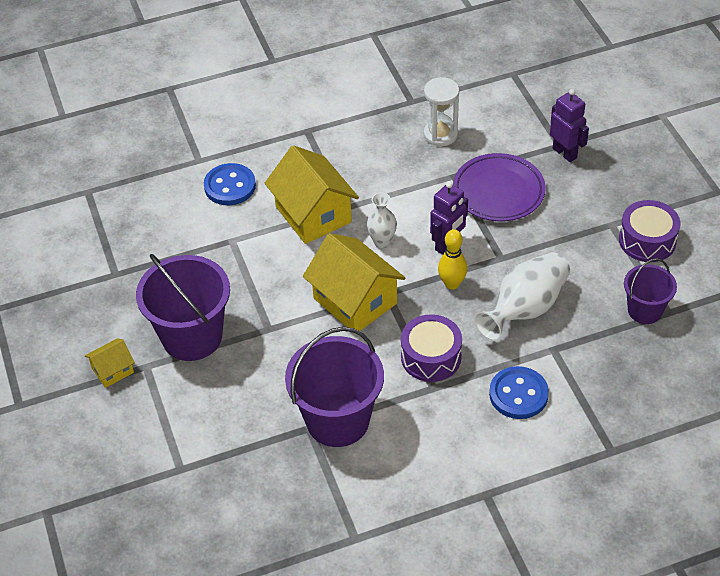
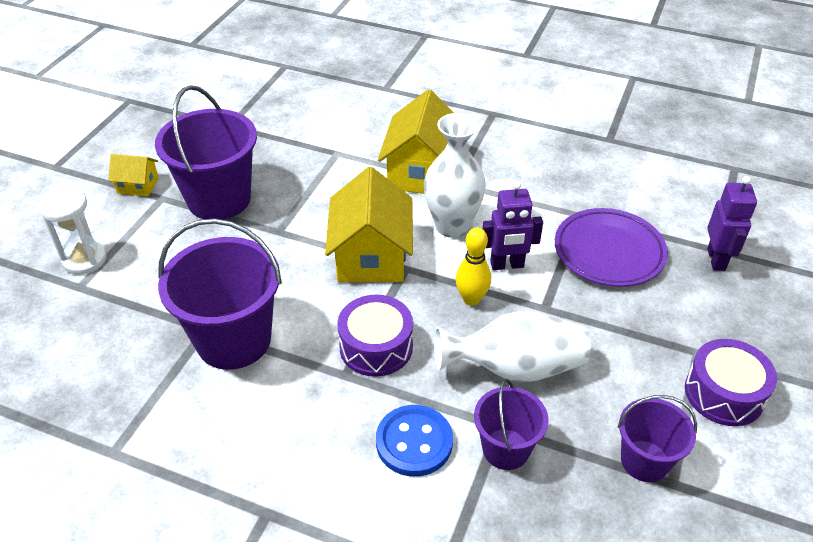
camera: 40 degrees right, 5 degrees down
(230, 186) = (384, 117): blue button -> none
(382, 241) = (452, 226): white vase -> white vase, size x1.75
(440, 134) = (606, 177): white hourglass -> white hourglass (84, 259)
(570, 359) = (505, 449): none -> purple bucket

